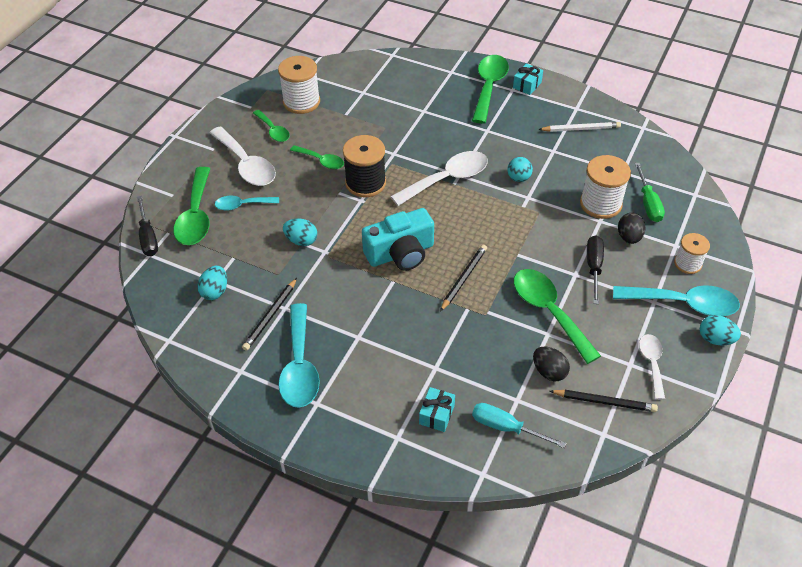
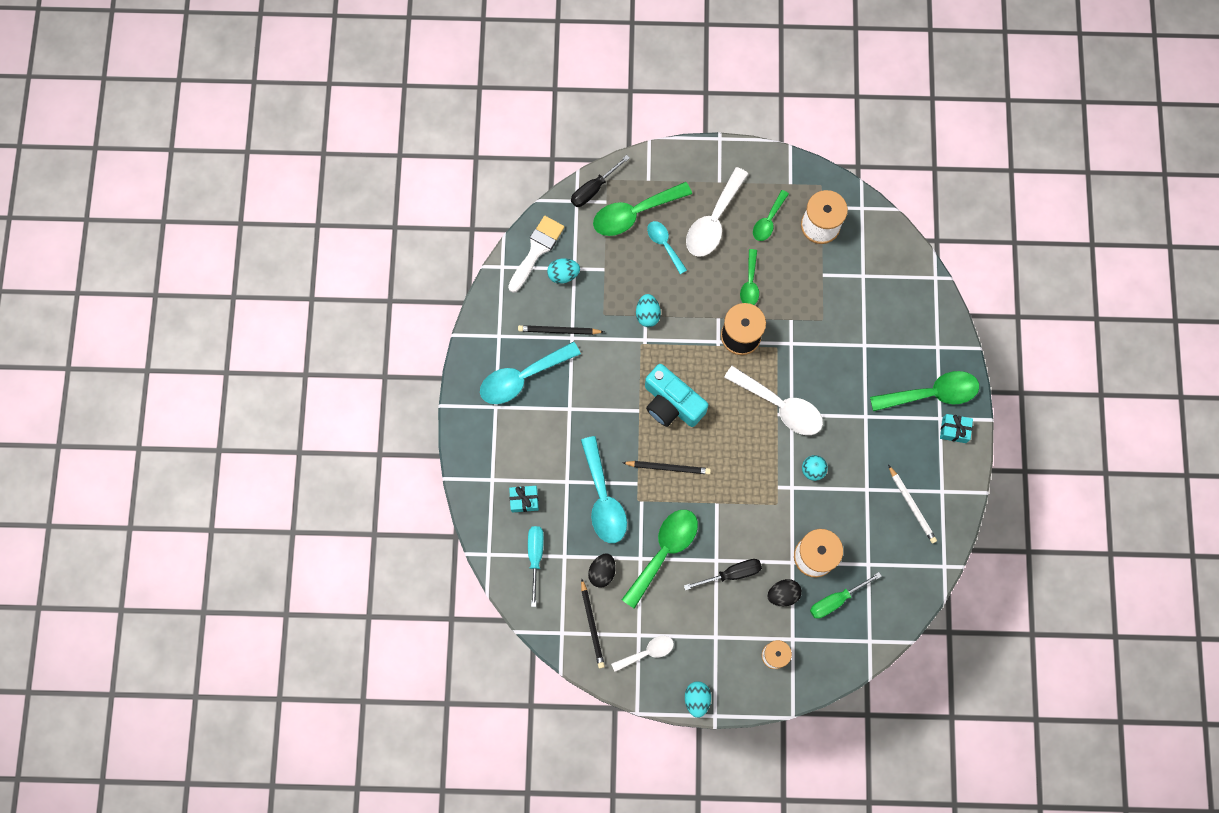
camera: 65 degrees right, 25 degrees up
(174, 304) = (537, 250): none -> white brush
(683, 304) = (724, 663): turquoise spoon -> turquoise spoon (603, 499)

